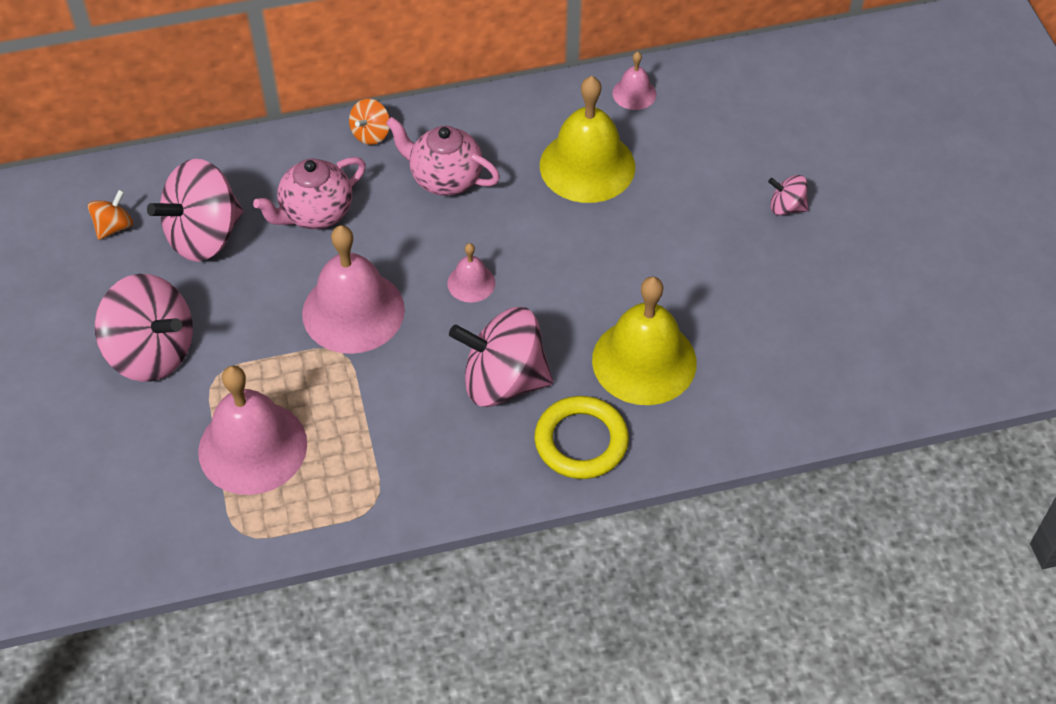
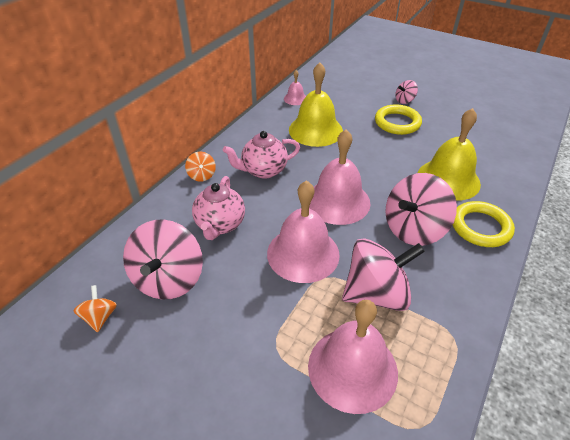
camera: 45 degrees left, 10 degrees down
(152, 352) = (218, 369): pink spinning top -> pink spinning top (376, 294)
(471, 283) = (337, 201): pink bell -> pink bell, size x2.10
(714, 235) = (397, 123): none -> yellow ring

